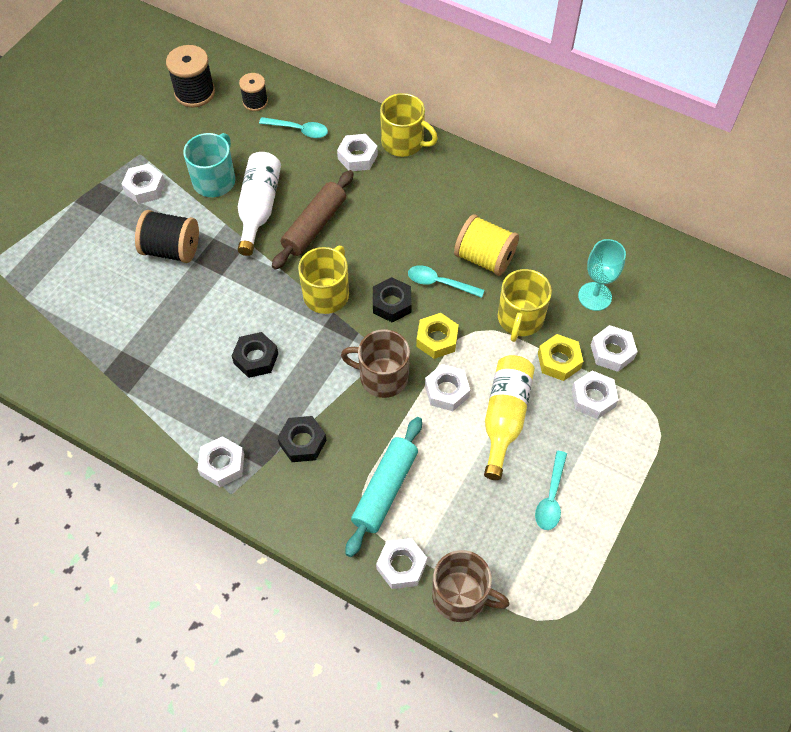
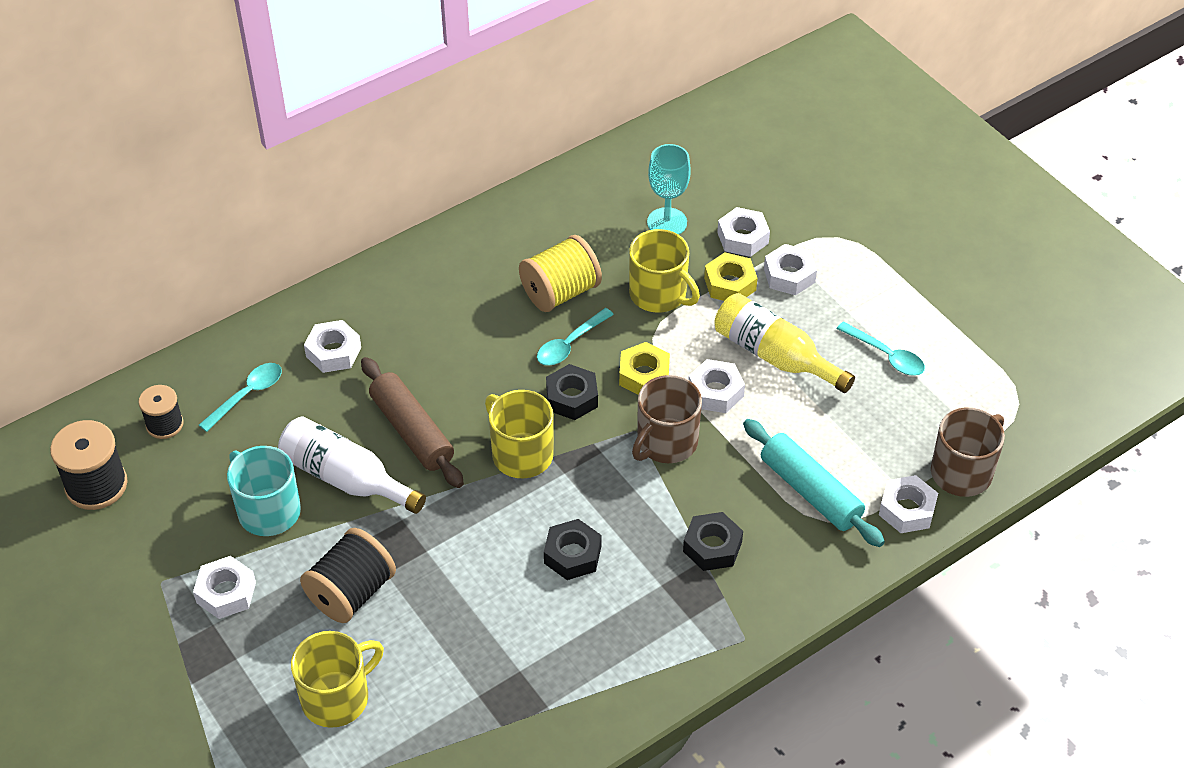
camera: 65 degrees left, 10 degrees down
(222, 465) = (702, 636): white nut -> none
(403, 142) = (342, 300): yellow mug -> yellow mug (337, 697)

